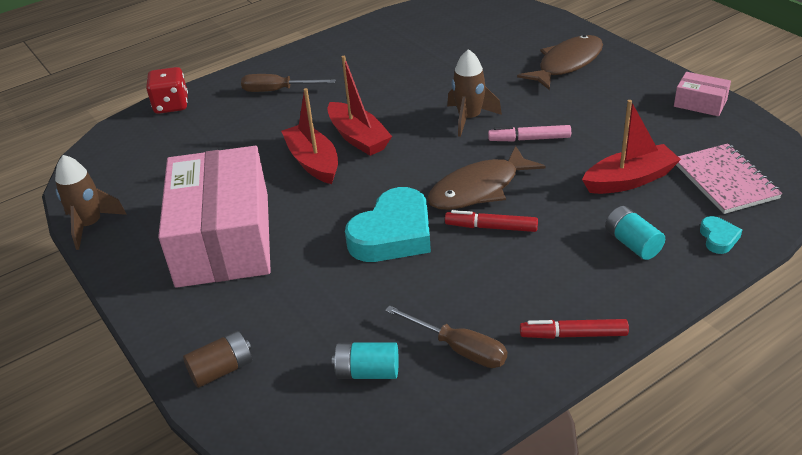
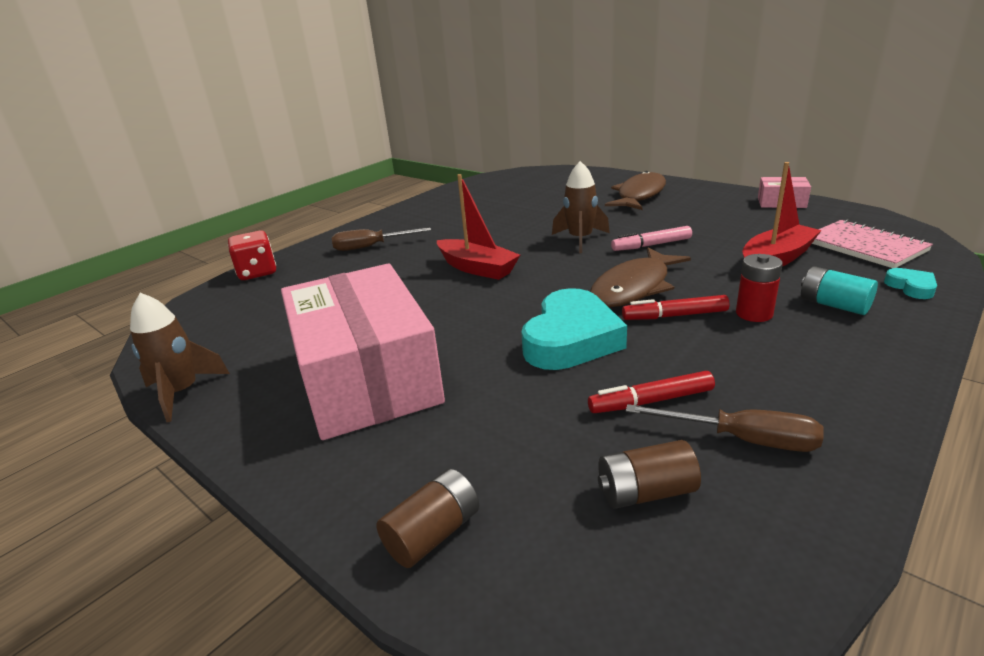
camera: 15 degrees left, 10 degrees down
(313, 162) = (439, 293): red boat -> none
(367, 372) = (645, 492): turquoise battery -> brown battery
(558, 239) = (754, 313): none -> red battery
(573, 335) = (862, 397): red marker -> red marker (651, 401)

